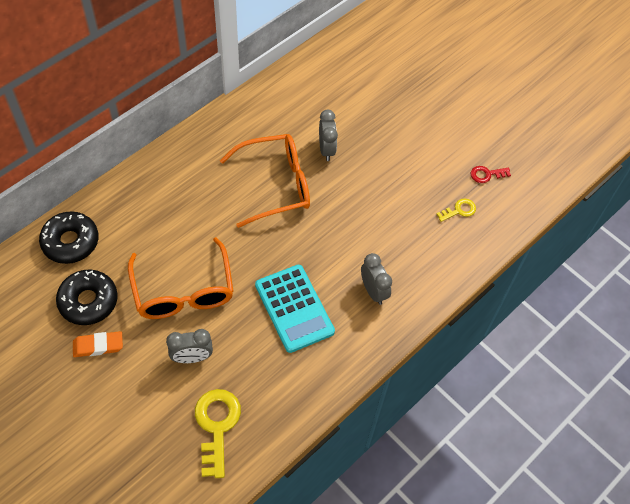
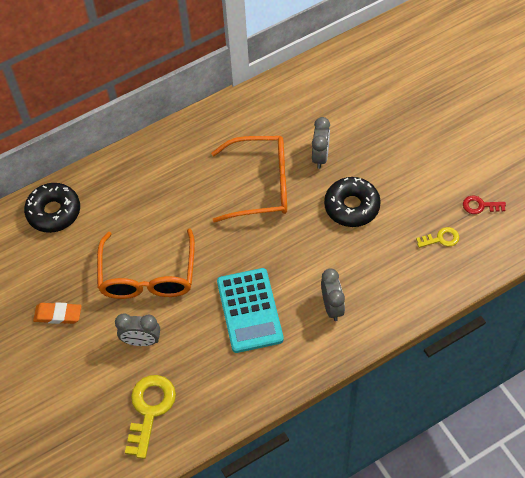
camera: 20 degrees right, 0 degrees up
(88, 301) = (58, 271): black donut -> black donut (352, 206)

